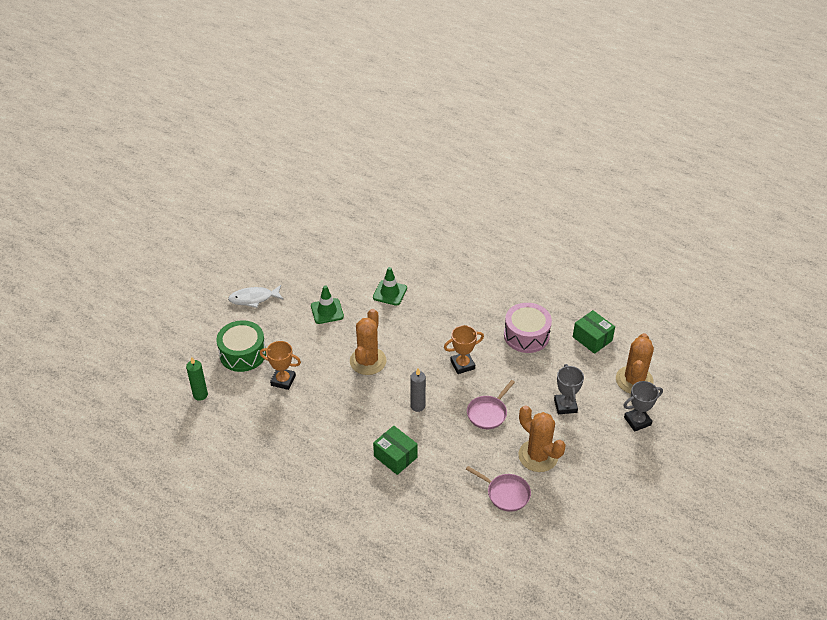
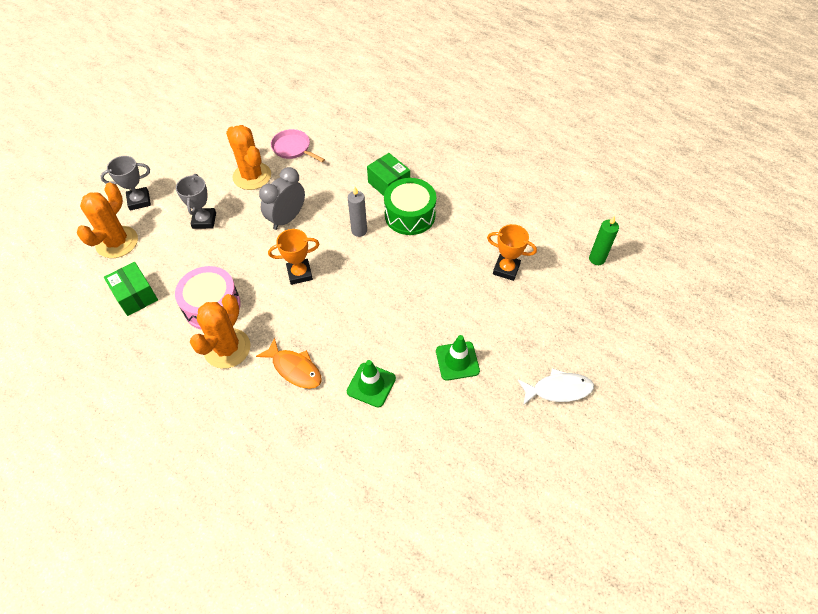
camera: 175 degrees left, 10 degrees up
(243, 354) = (558, 306): green drum -> green drum (410, 215)
(368, 361) = (408, 286): orange cactus -> orange cactus (227, 348)
(448, 299) = (294, 369): none -> orange fish
(488, 413) = (287, 218): pink pan -> grey clock

